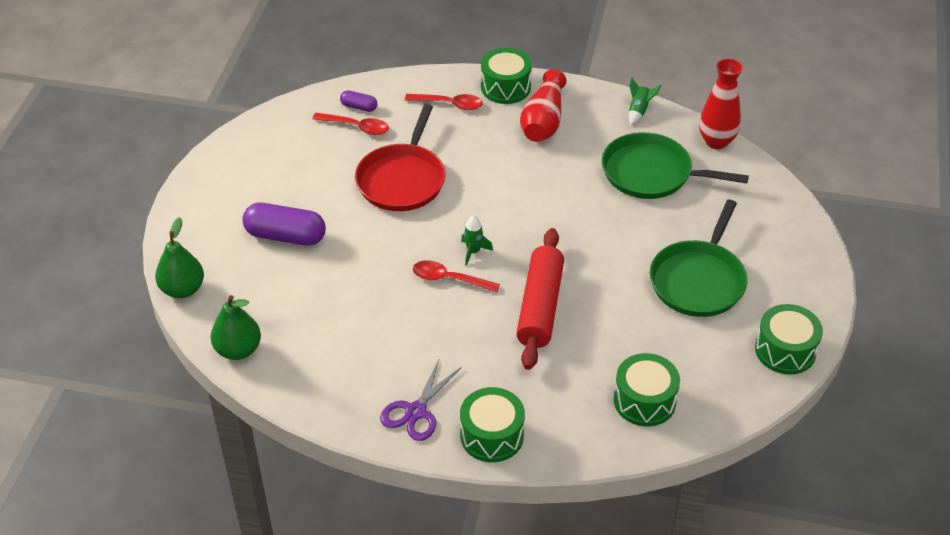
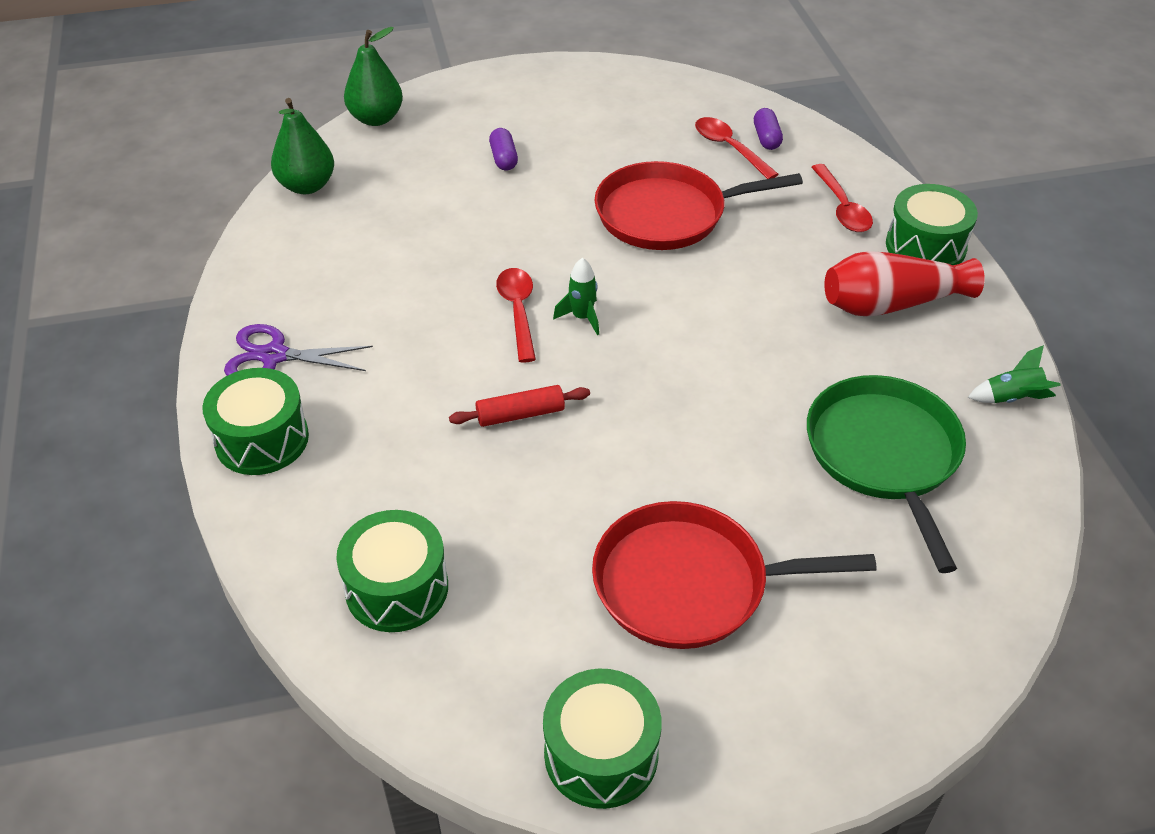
camera: 65 degrees right, 0 degrees up
(286, 236) = (504, 158): purple capsule -> purple capsule, size x0.51
(356, 127) = (729, 148): red spoon -> red spoon turned 150 degrees clockwise
(540, 307) = (520, 414): red rolling pin -> red rolling pin, size x0.51
(698, 280) = (689, 583): green pan -> red pan
(716, 141) = (1030, 515): red vase -> none

